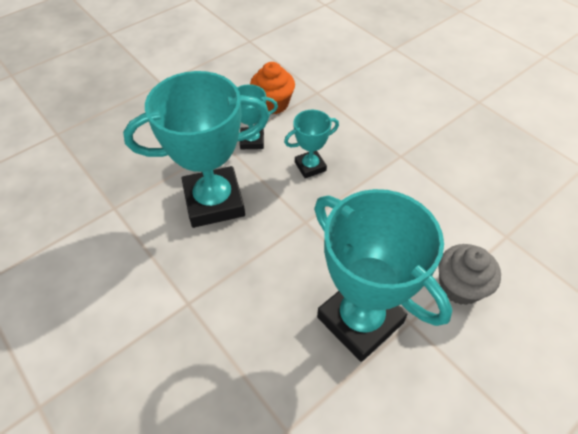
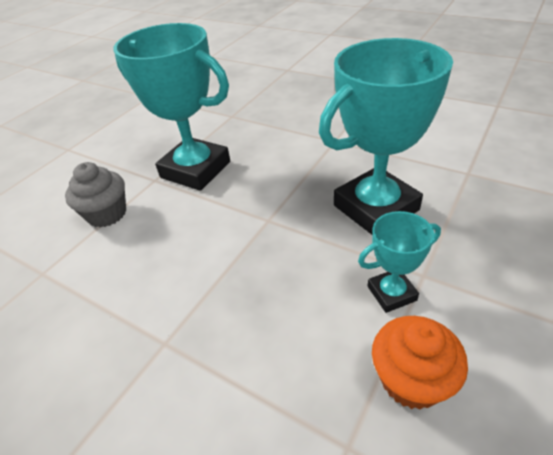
camera: 165 degrees right, 10 degrees down
(310, 166) = (290, 282): turquoise trophy -> none

